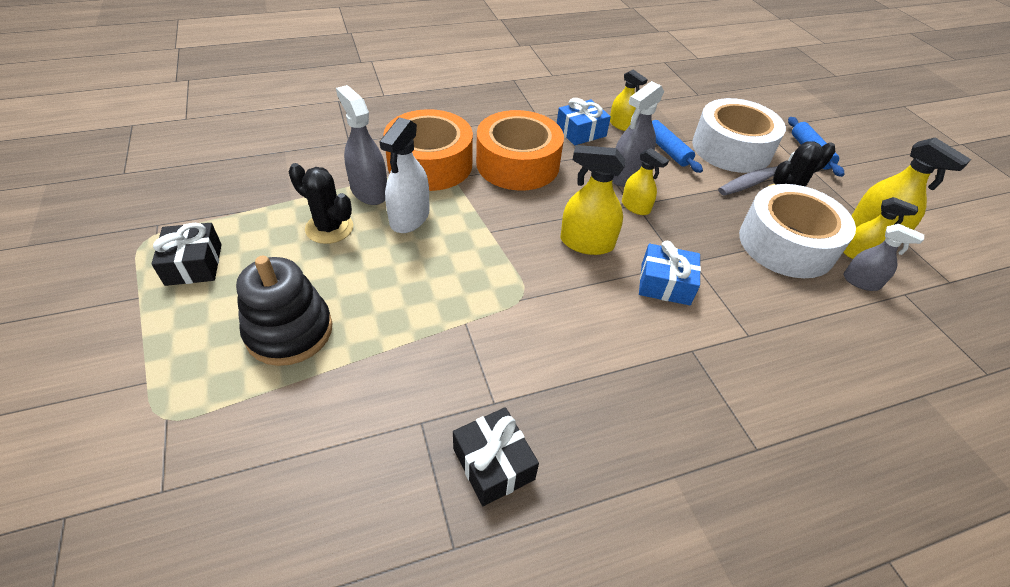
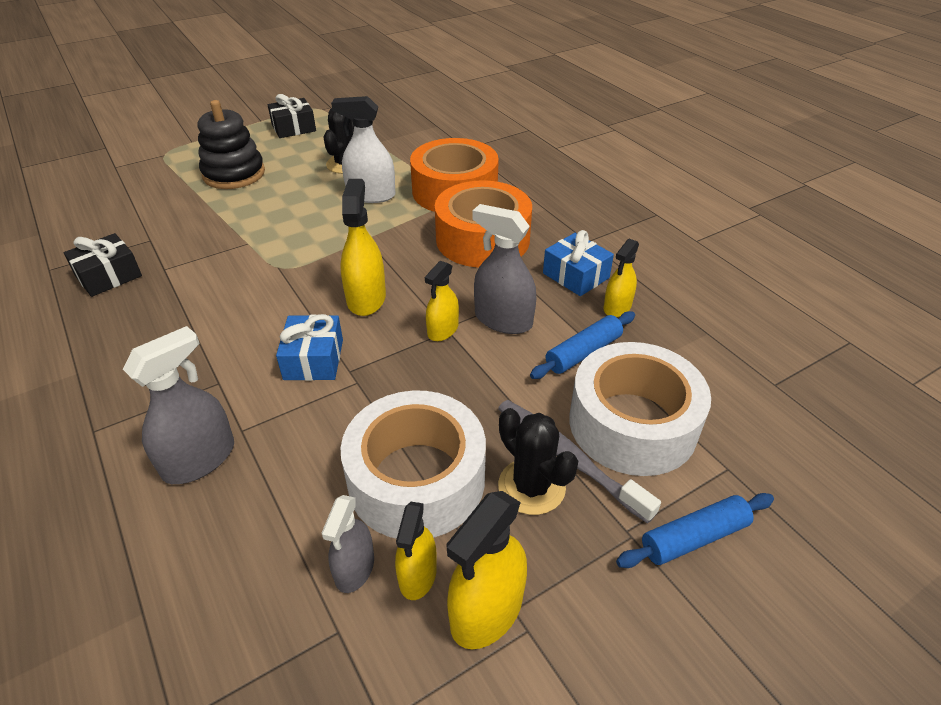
camera: 80 degrees right, 5 degrees down
(369, 191) = (399, 170): grey spray bottle -> grey spray bottle (199, 459)

